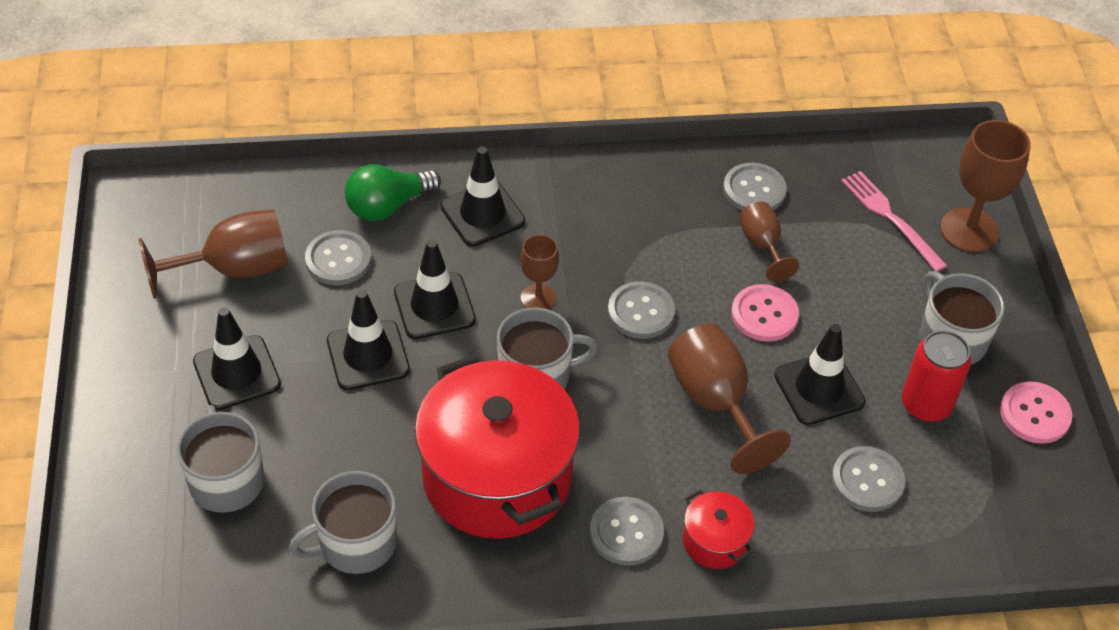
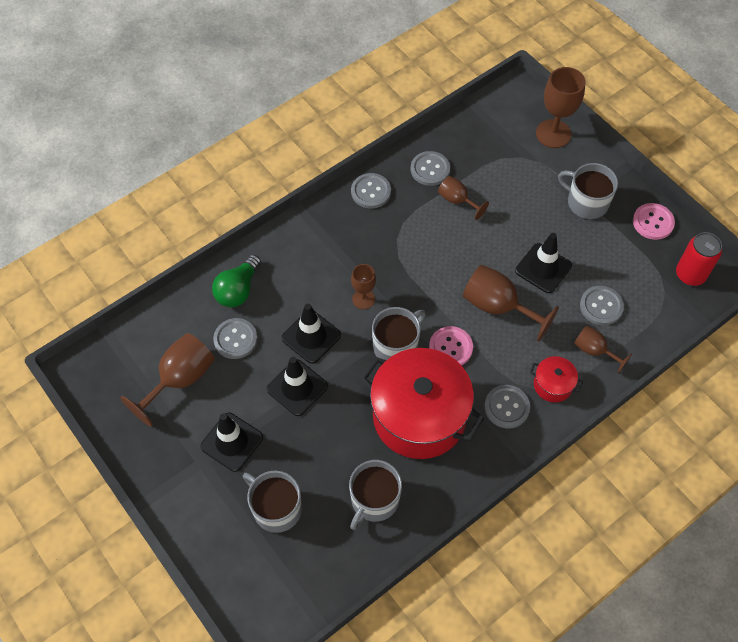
camera: 30 degrees left, 10 degrees up
(482, 214) = (295, 265): black traffic cone -> none
(641, 312) = (423, 276): grey button -> grey button (371, 192)
(764, 315) = (487, 241): pink button -> pink button (450, 347)
(811, 531) = (594, 350): none -> brown goblet
(891, 218) = (510, 148): pink fork -> none
(926, 404) = (599, 247): red can -> red can (690, 274)

